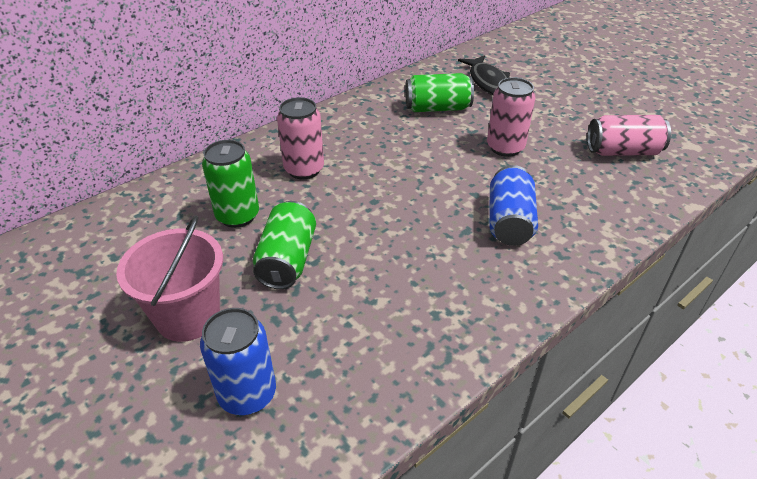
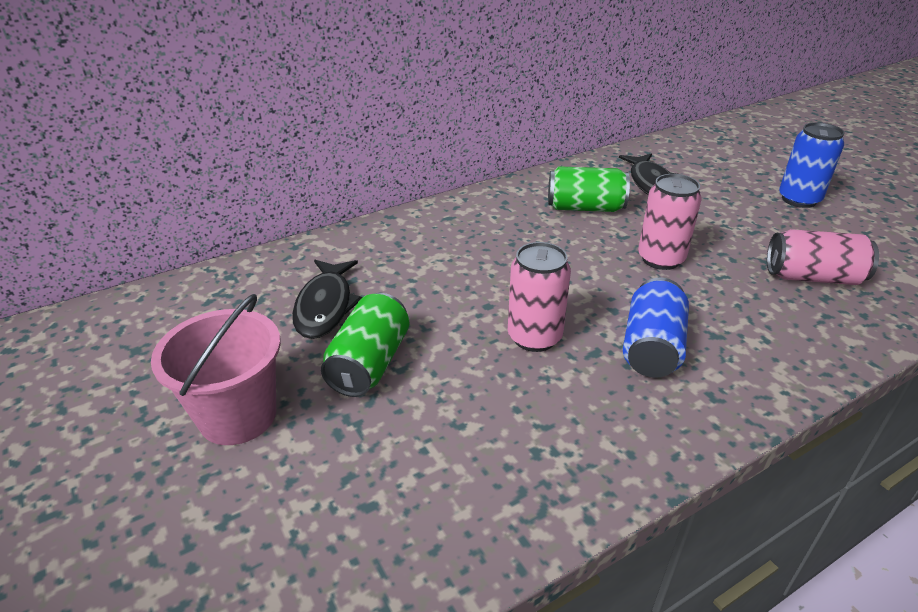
camera: 10 degrees right, 5 degrees down
(237, 216) = (325, 306): green can -> black fish
(247, 394) = (281, 522): blue can -> blue can (799, 199)
(304, 169) = (414, 262): pink can -> pink can (534, 337)

